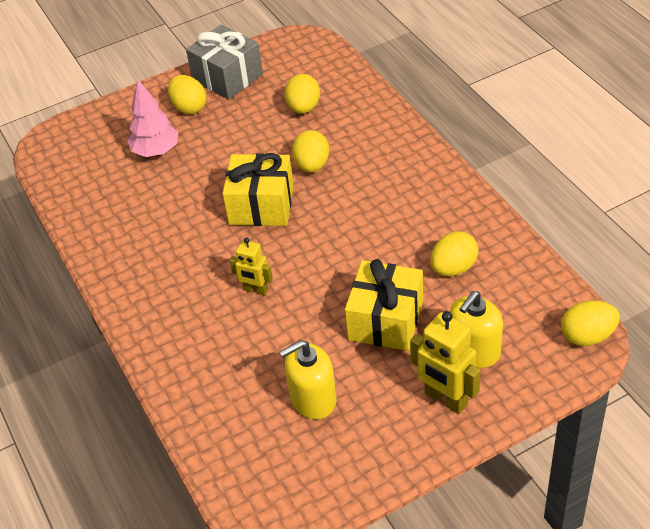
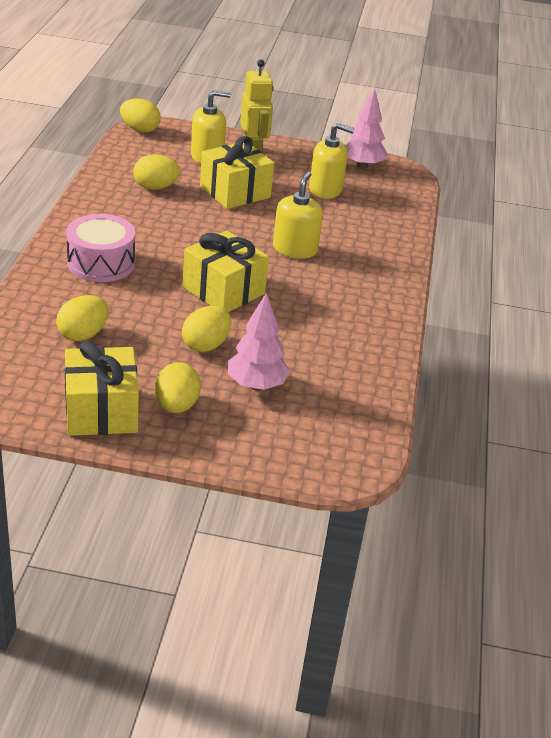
camera: 150 degrees left, 10 degrees down
(227, 77) = (101, 411): grey gift -> yellow gift
(255, 290) = (295, 249): yellow robot -> yellow soap dispenser
(312, 165) = (147, 290): yellow egg -> yellow egg (206, 345)
(319, 480) = (362, 166): none -> pink tree
(374, 163) = (101, 263): none -> pink drum

